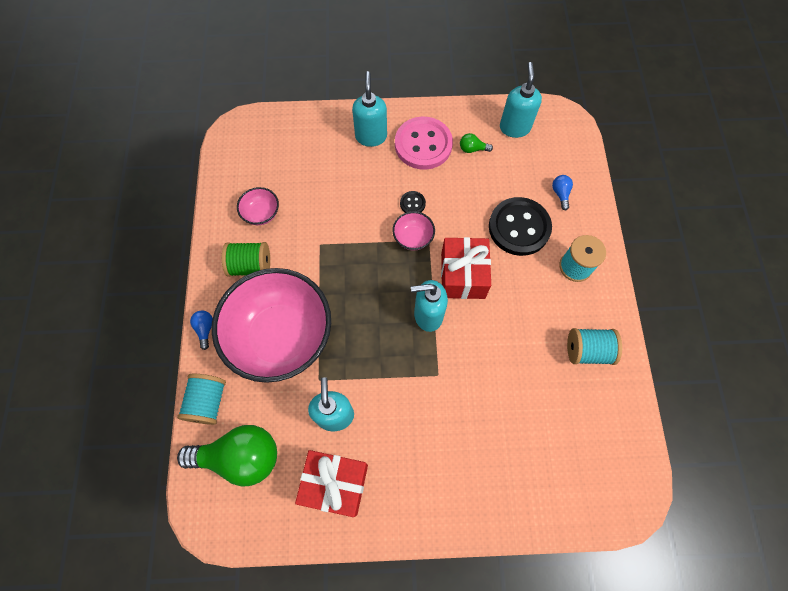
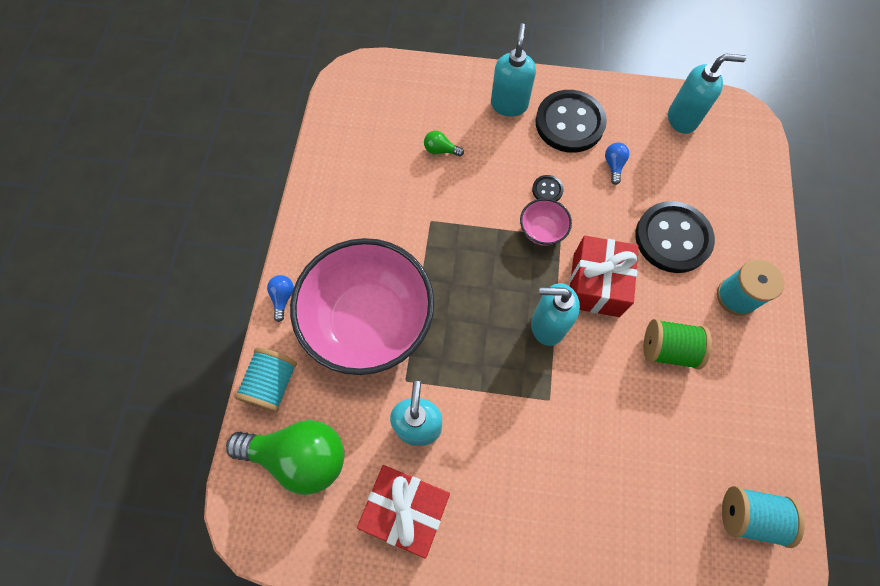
camera: 10 degrees right, 0 degrees up
(251, 265) = (346, 233): green spool -> green spool (668, 349)
(261, 213) = (368, 174): pink bowl -> none
(423, 145) = (569, 123): pink button -> black button
(472, 149) = (628, 137): green light bulb -> green light bulb (440, 150)
(514, 127) = (682, 119): turquoise soap dispenser -> turquoise soap dispenser turned 75 degrees clockwise
(560, 194) = (729, 206): blue light bulb -> blue light bulb (613, 165)
(587, 350) = (739, 402): turquoise spool -> turquoise spool (748, 515)

